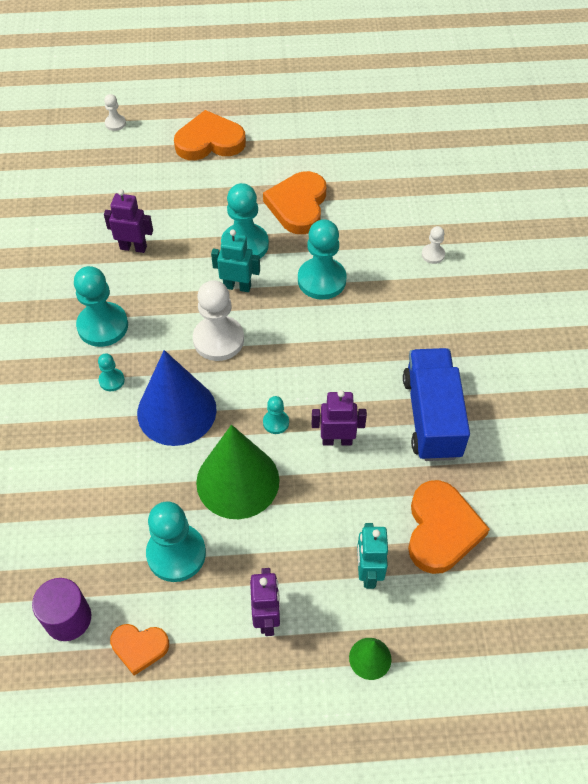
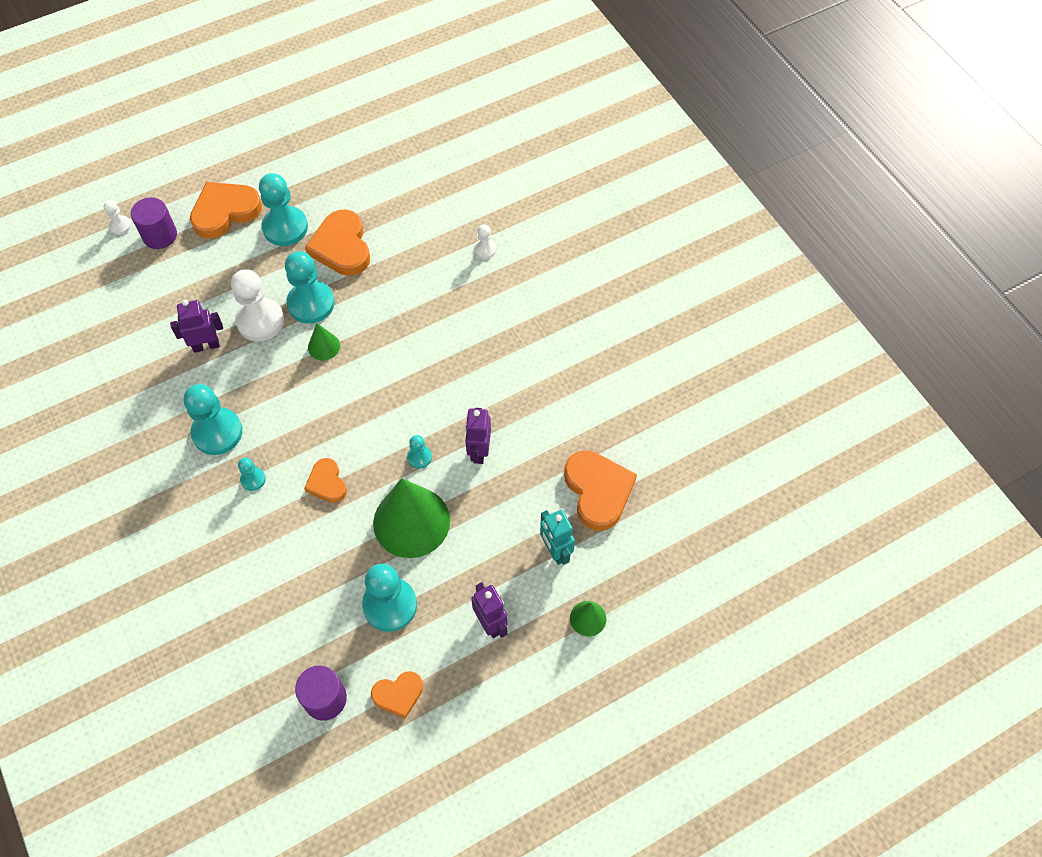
camera: 25 degrees left, 5 degrees up
(144, 142) = (160, 235): none -> purple cylinder
(176, 411) = (327, 483): blue cone -> orange heart
(218, 340) = (331, 403): white pawn -> white pawn (260, 321)
(237, 286) = (324, 346): turquoise robot -> green cone
(321, 280) = (397, 311): turquoise pawn -> turquoise pawn (285, 227)
(337, 440) = (479, 451): purple robot -> purple robot turned 60 degrees counterclockwise
(431, 417) = (548, 398): blue truck -> none

